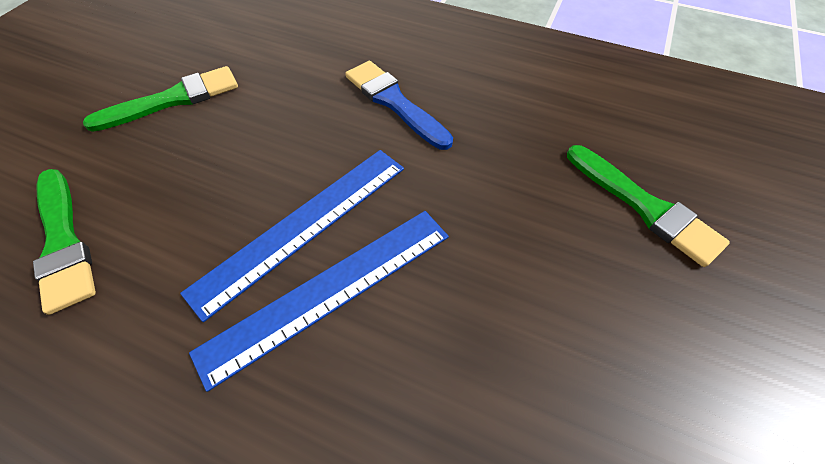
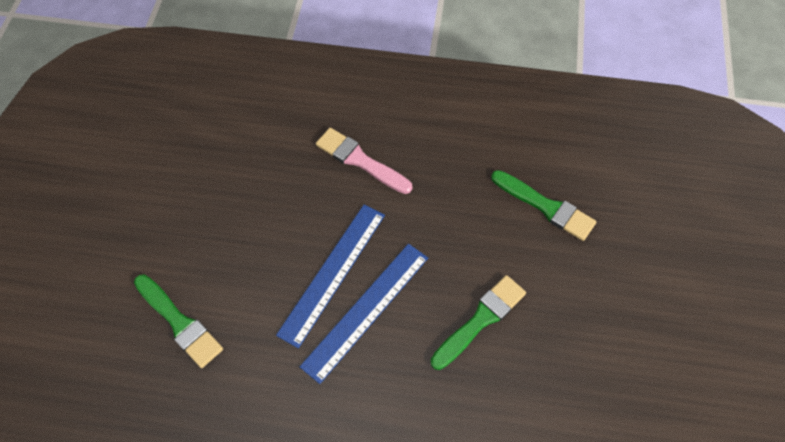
camera: 15 degrees left, 5 degrees up
(173, 100) = (191, 196): green brush -> green brush (480, 320)
(394, 102) = (360, 160): blue brush -> pink brush

